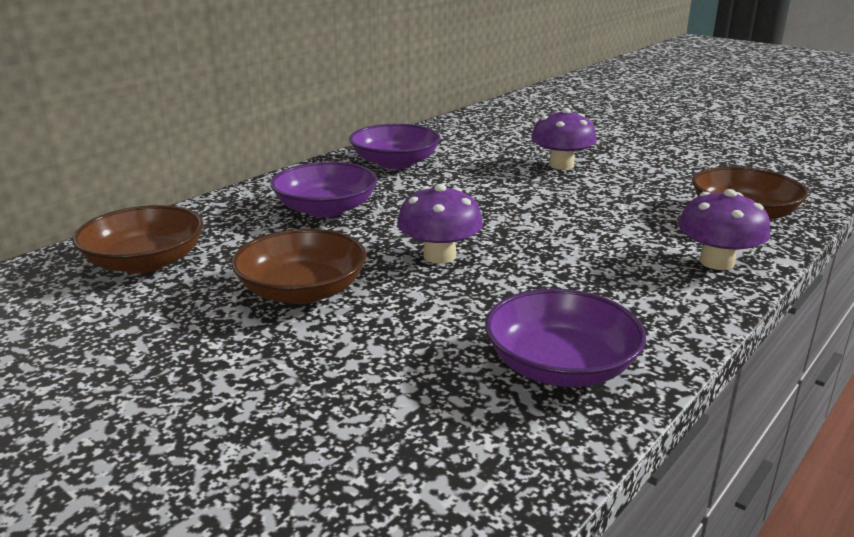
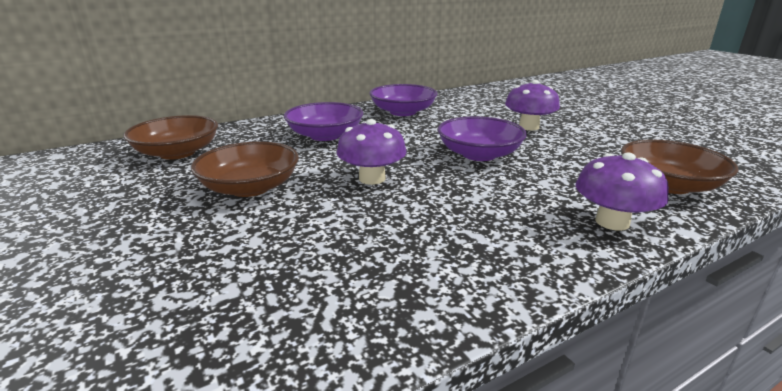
camera: 20 degrees right, 0 degrees up
(560, 366) = (385, 288): purple bowl -> purple bowl (479, 154)

